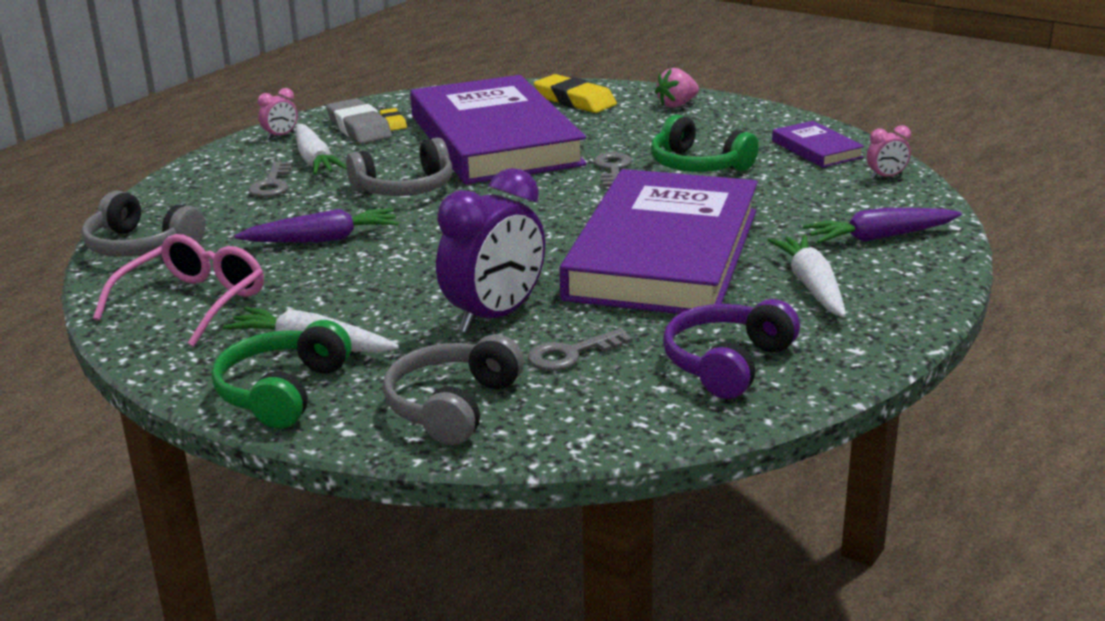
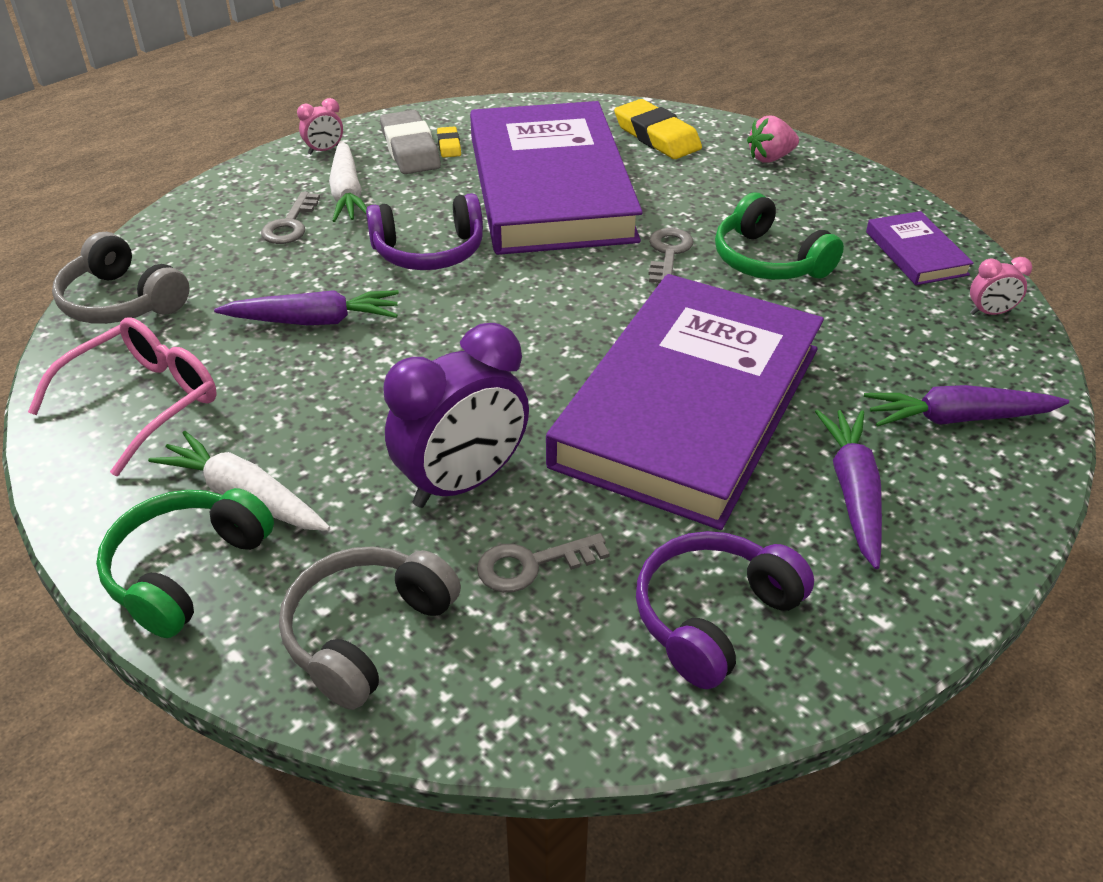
camera: 10 degrees right, 15 degrees up
(405, 188) = (429, 251): grey headphones -> purple headphones
(812, 286) = (853, 493): white carrot -> purple carrot

